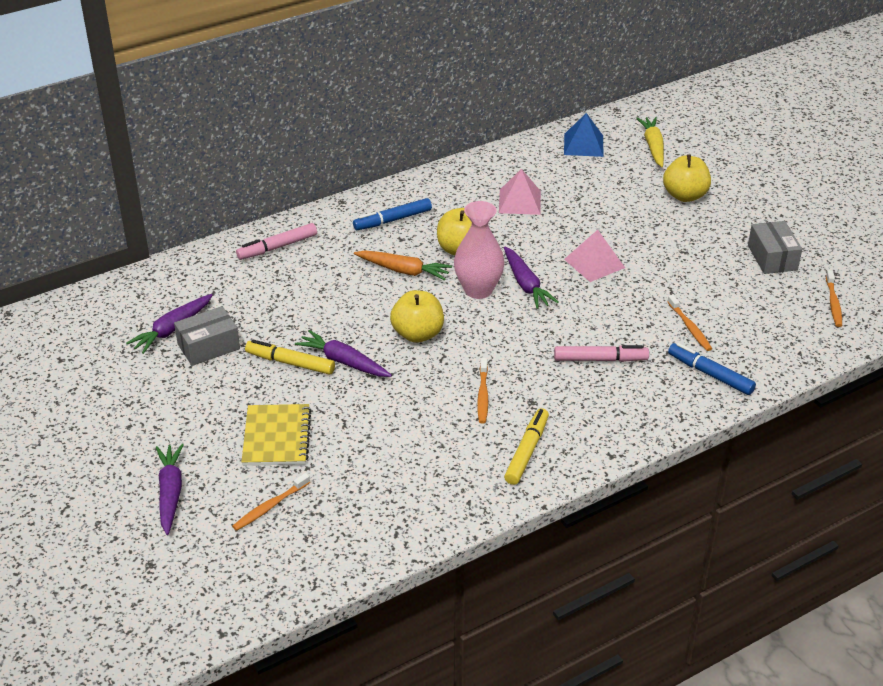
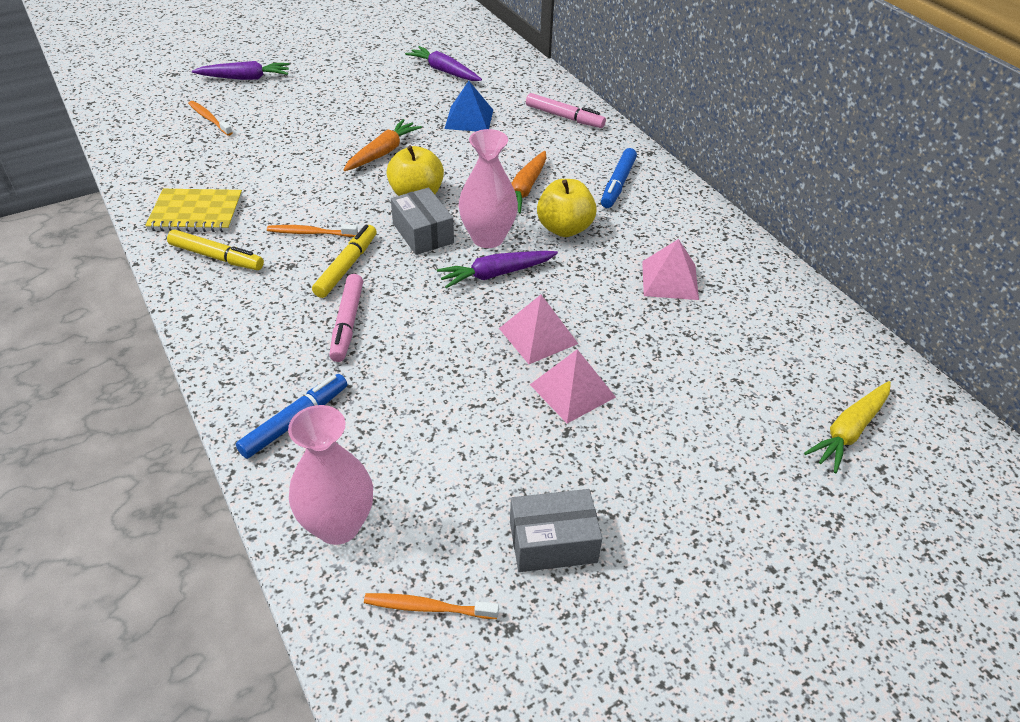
camera: 90 degrees right, 5 degrees up
(208, 346) = (418, 87): grey box -> grey box (423, 233)
(276, 437) = (291, 120): yellow notebook -> yellow notebook (196, 213)
(277, 247) = (564, 117): pink marker -> pink marker turned 150 degrees clockwise
(290, 363) = (387, 125): yellow marker -> yellow marker (346, 266)
(343, 362) = (382, 153): purple carrot -> orange carrot
(393, 220) = (618, 184): blue marker -> blue marker turned 135 degrees counterclockwise
(583, 145) = (828, 351): blue pyramid -> blue pyramid (469, 119)
(646, 248) = (572, 391): none -> pink pyramid
(653, 146) = (849, 431): yellow carrot -> yellow carrot turned 135 degrees clockwise
(685, 196) = (714, 452): yellow apple -> none
(690, 327) = (393, 414): orange toothbrush -> none
(791, 343) = (338, 525): none -> pink vase

